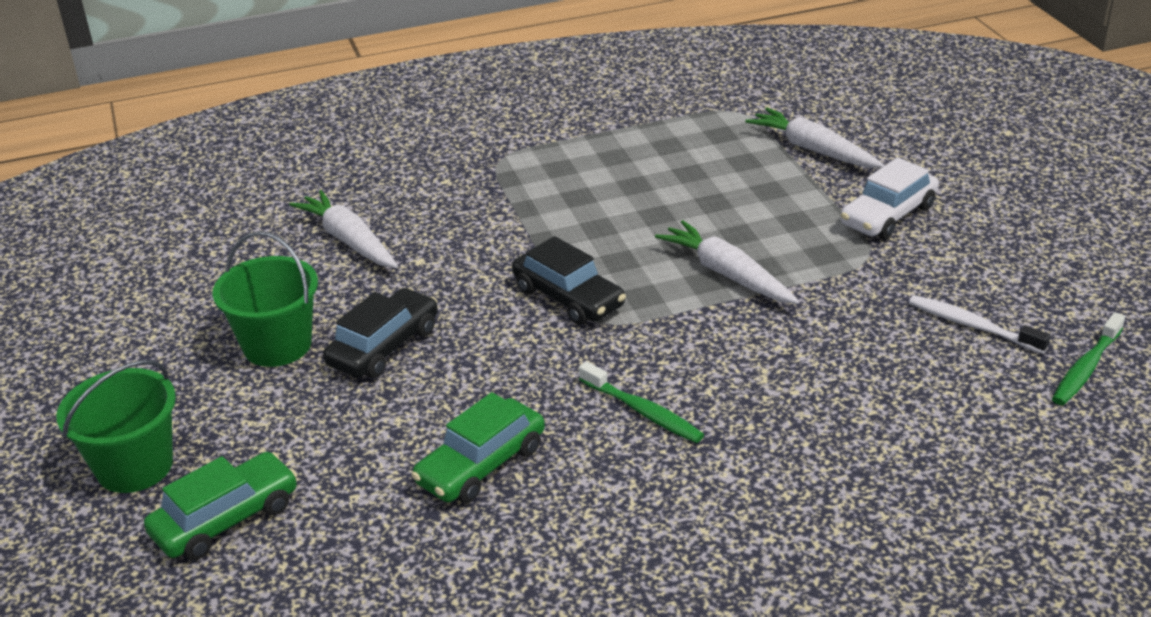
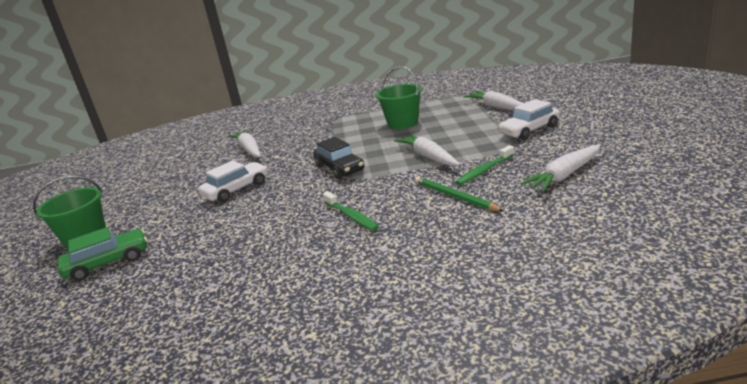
camera: 15 degrees right, 10 degrees down
(277, 345) = (188, 190): green bucket -> green bucket (403, 123)
(384, 347) = (236, 189): black car -> white car
(481, 465) = (250, 240): green car -> none
(806, 369) = (454, 196): none -> green pencil
(972, 326) = (564, 175): white toothbrush -> white carrot
(1085, 368) = (634, 194): green toothbrush -> green toothbrush (484, 170)

